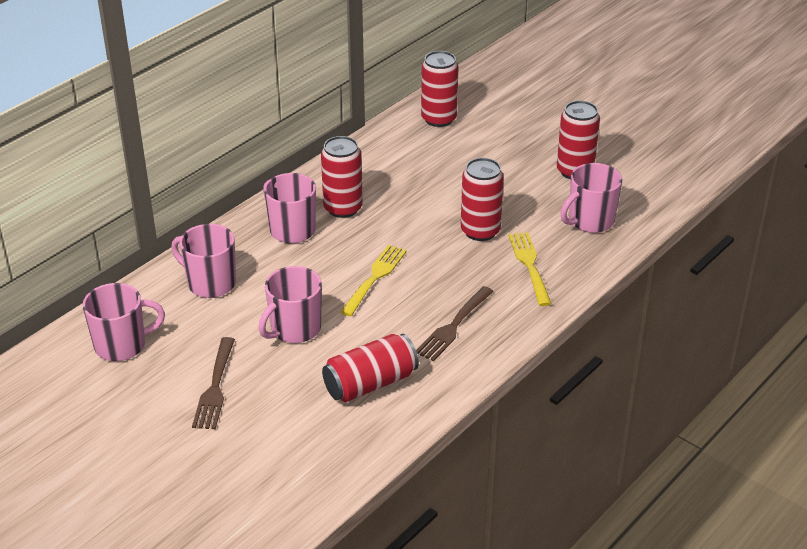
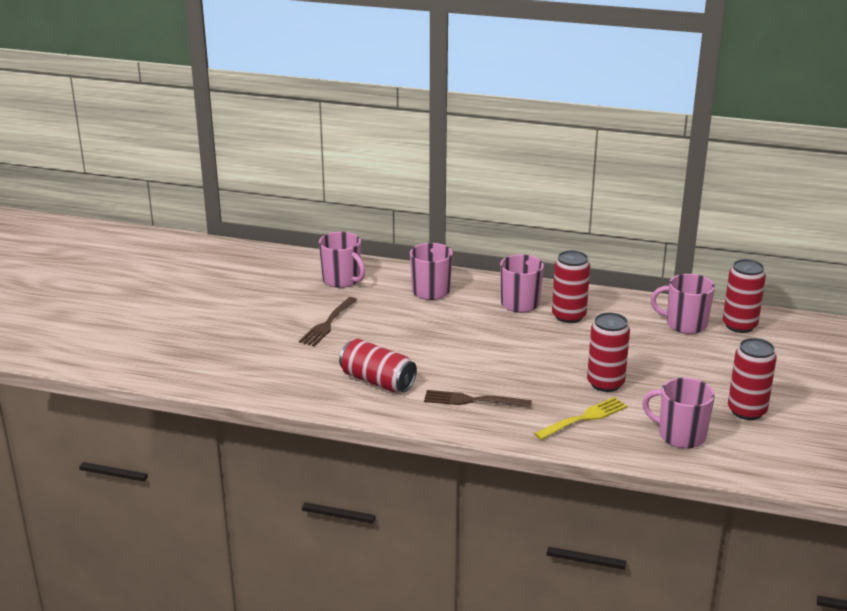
camera: 65 degrees right, 10 degrees down
(215, 386) = (328, 323): brown fork -> brown fork turned 45 degrees counterclockwise
(294, 329) = (410, 335): pink mug -> pink mug (685, 324)
(375, 278) = (497, 352): yellow fork -> none

